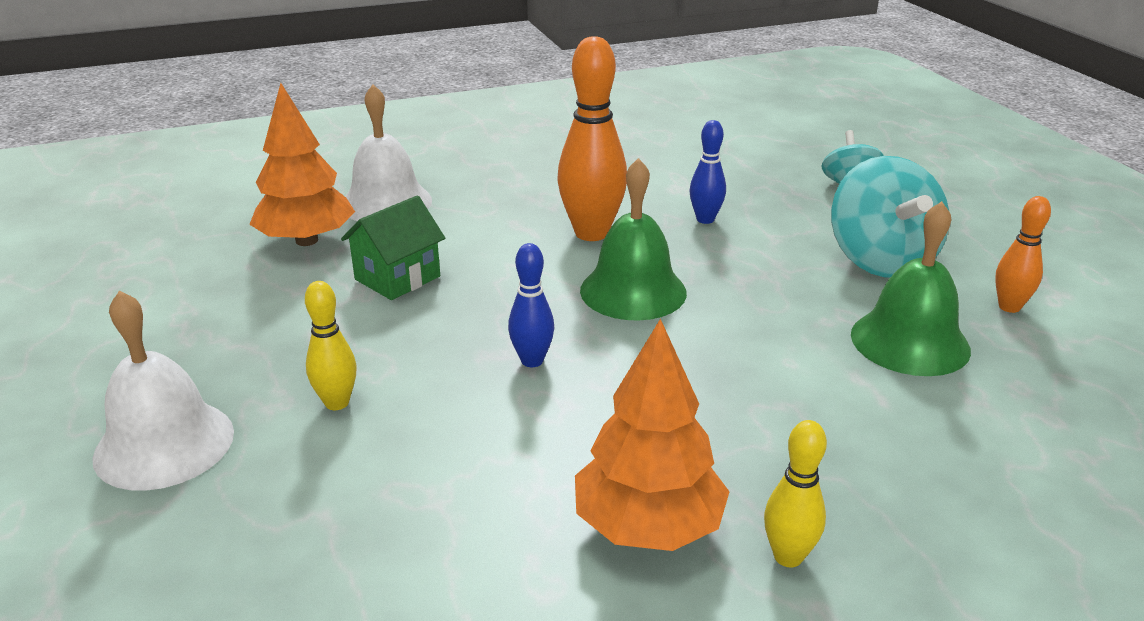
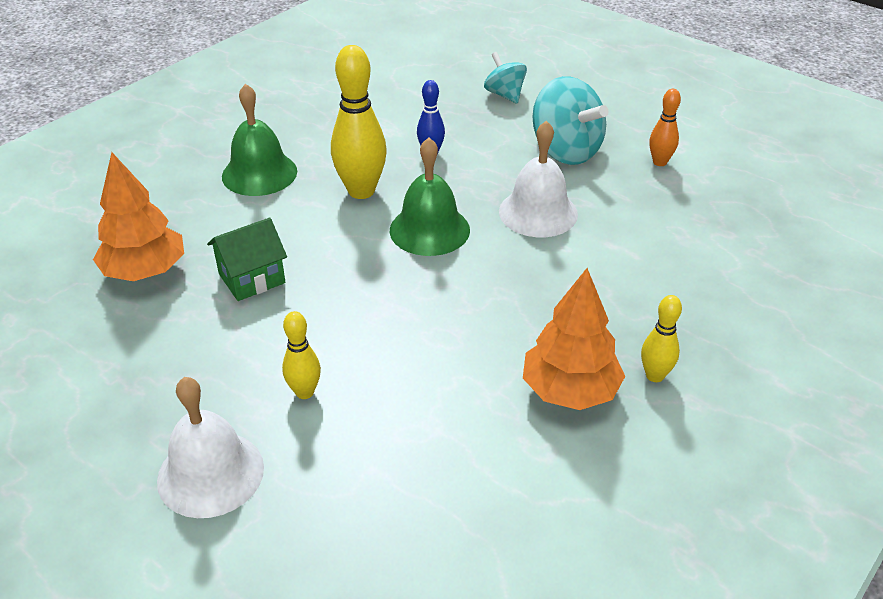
camera: 30 degrees left, 10 degrees up
(386, 202) = (177, 215): white bell -> white bell (538, 212)
(397, 278) = (252, 278): green house -> green house turned 45 degrees clockwise
(532, 361) = (408, 308): blue bowling pin -> none
(591, 233) = (361, 191): orange bowling pin -> yellow bowling pin
(910, 341) = (622, 208): green bell -> green bell (259, 173)

